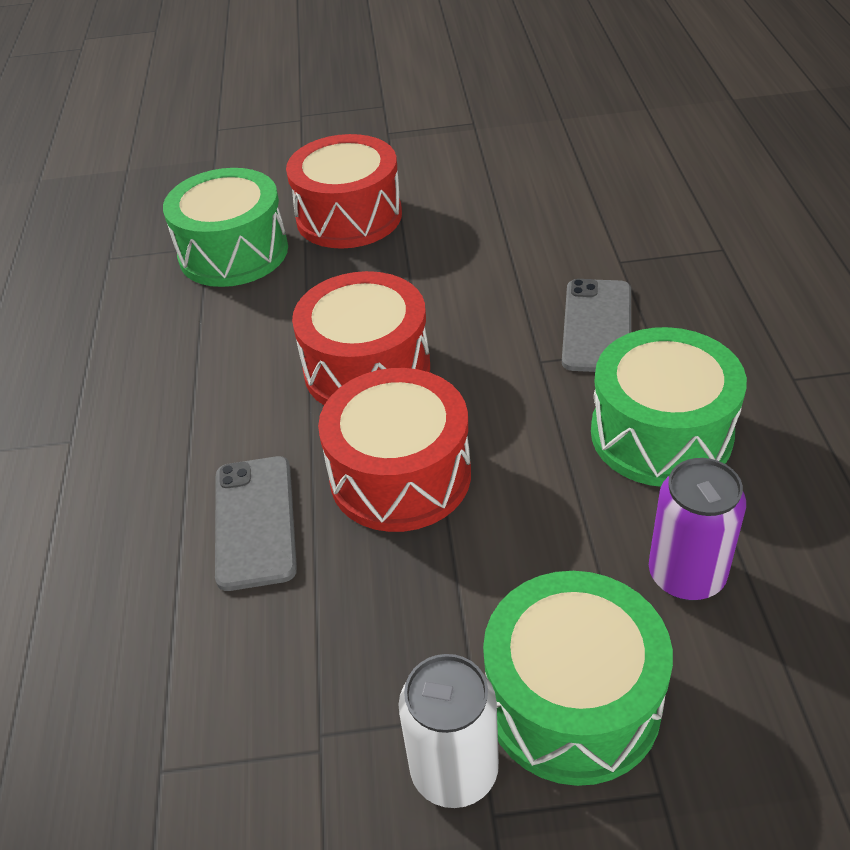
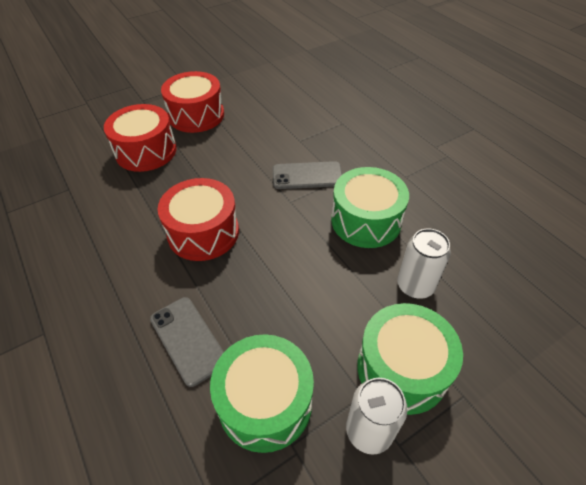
camera: 30 degrees left, 5 degrees up
(233, 252) = (87, 188): green drum -> green drum (265, 402)
(400, 475) = (254, 285): red drum -> red drum (196, 115)
(597, 326) = (307, 176): grey phone -> grey phone turned 75 degrees counterclockwise
(686, 575) = (415, 285): purple can -> white can

